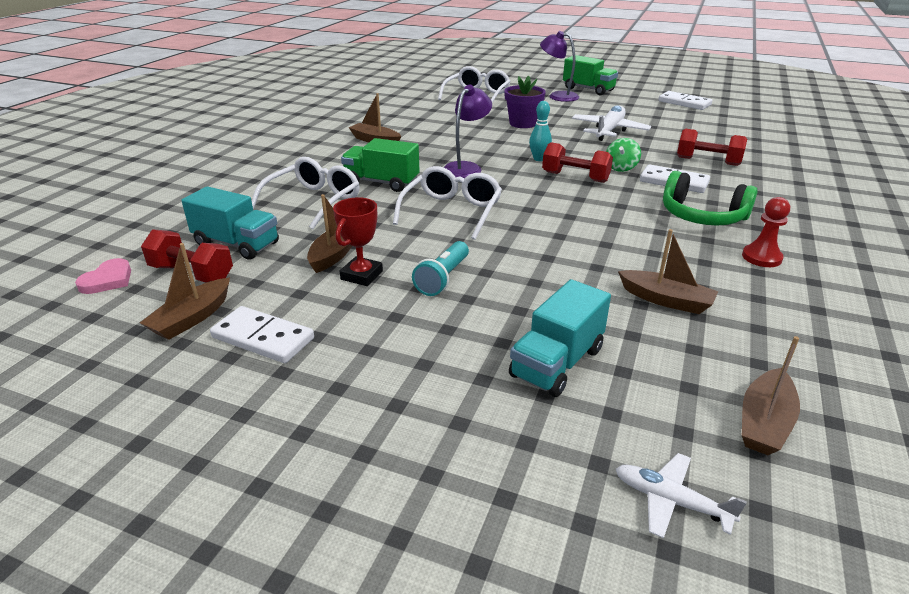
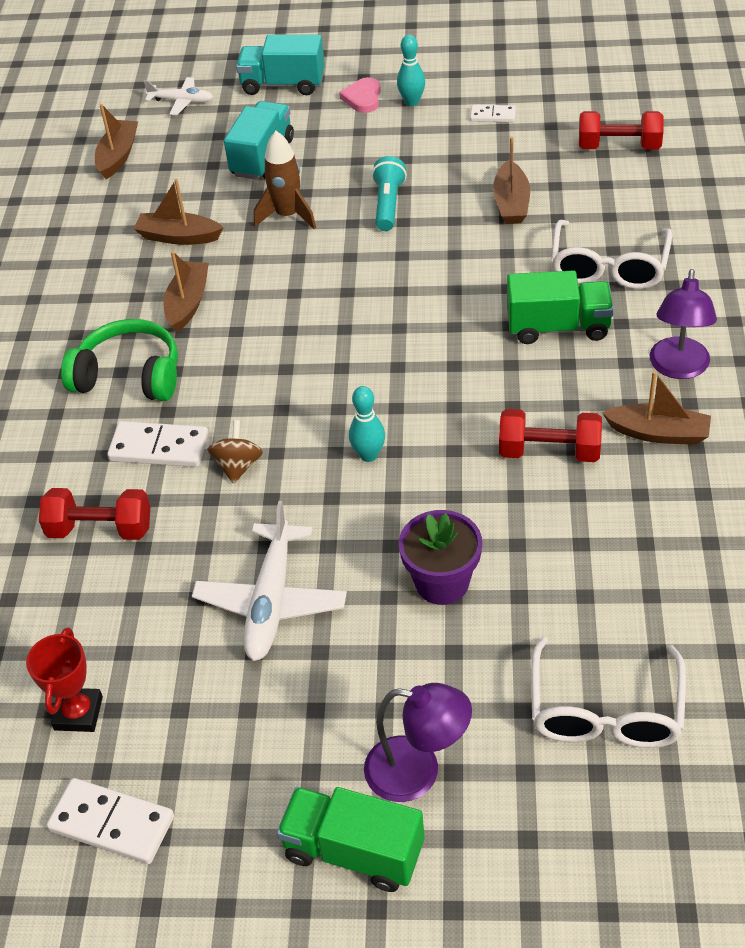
camera: 165 degrees right, 15 degrees up
(108, 280) = (682, 122): pink heart -> pink heart (363, 98)
(192, 318) = (565, 114): brown boat -> brown boat (188, 303)
(236, 244) = (620, 186): turquoise truck -> turquoise truck (283, 84)
(263, 338) = (493, 115): white domino -> white domino, size x0.58
(333, 385) = (412, 102): none -> turquoise bowling pin
(362, 275) = (465, 187): red trophy -> red trophy (78, 713)
(451, 212) = (433, 297): white glasses -> none
(466, 167) = (466, 397): purple lamp -> purple lamp (678, 368)
(546, 292) = (287, 216): none -> brown rocket
(575, 177) = (301, 418): red dumbbell -> red dumbbell (549, 451)
(621, 168) = (238, 466): green spinning top -> brown spinning top
(761, 257) = (75, 319): red pawn -> none

